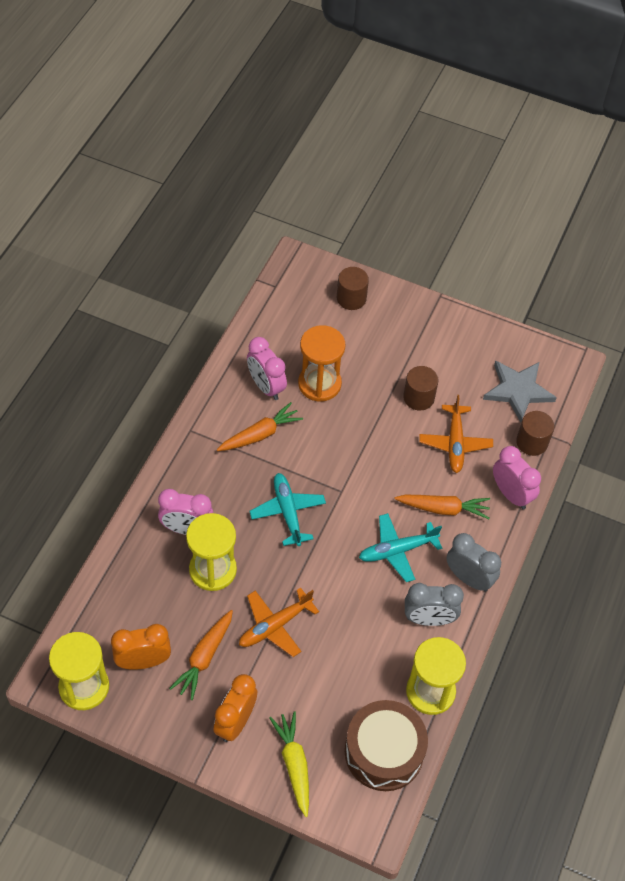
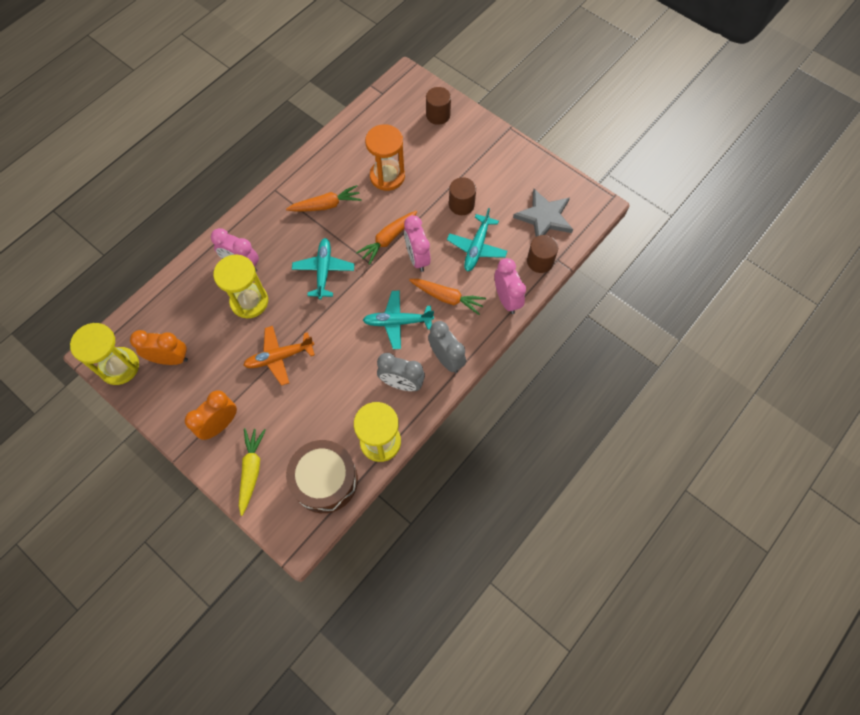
camera: 20 degrees right, 10 degrees up
(204, 657) = (216, 368): orange carrot -> orange carrot (388, 239)
(266, 386) = (345, 169): pink clock -> pink clock (417, 258)
(455, 443) = (477, 247): orange plane -> turquoise plane

